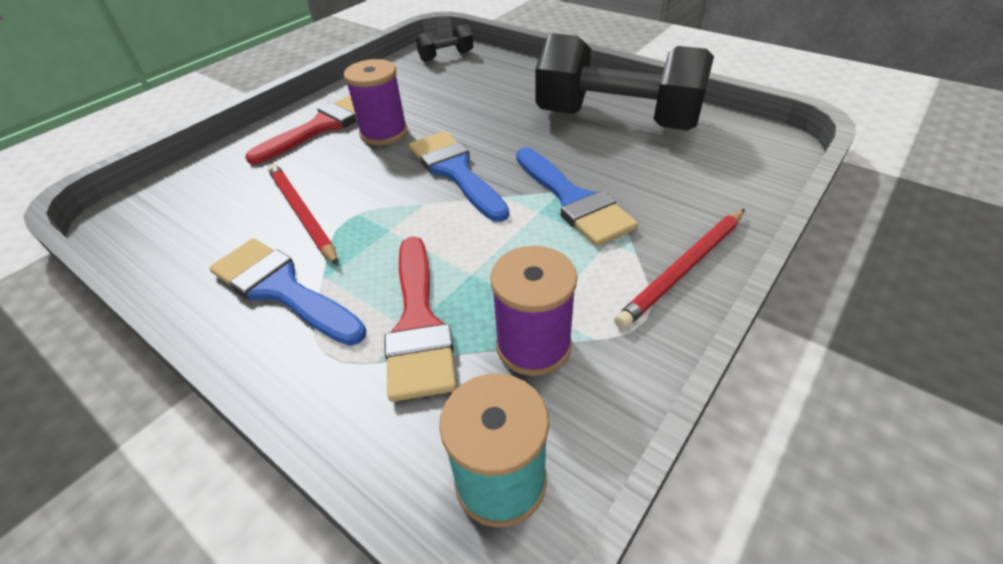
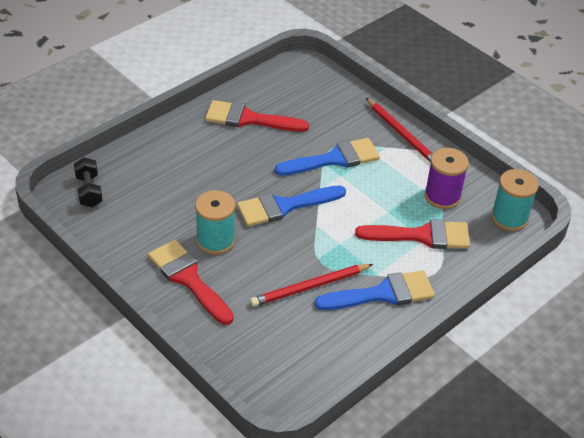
camera: 85 degrees left, 0 degrees up
(281, 289) = (383, 293): blue brush -> blue brush turned 150 degrees counterclockwise
(384, 133) = (215, 240): purple spool -> turquoise spool
(616, 120) = (249, 119): black dumbbell -> red brush

